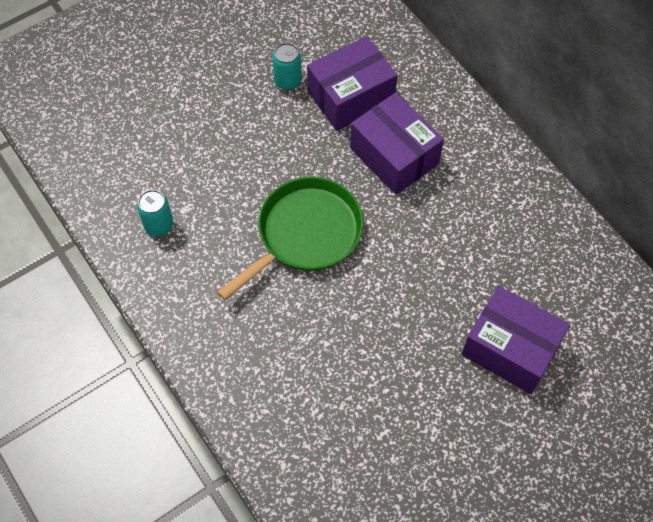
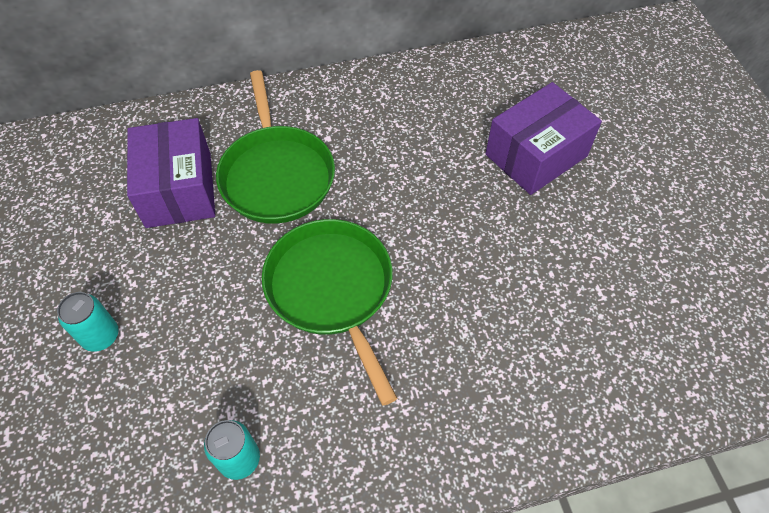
camera: 70 degrees left, 5 degrees down
(288, 81) = (117, 243): turquoise can -> turquoise can (101, 336)
(394, 156) = (276, 175): purple box -> green pan

